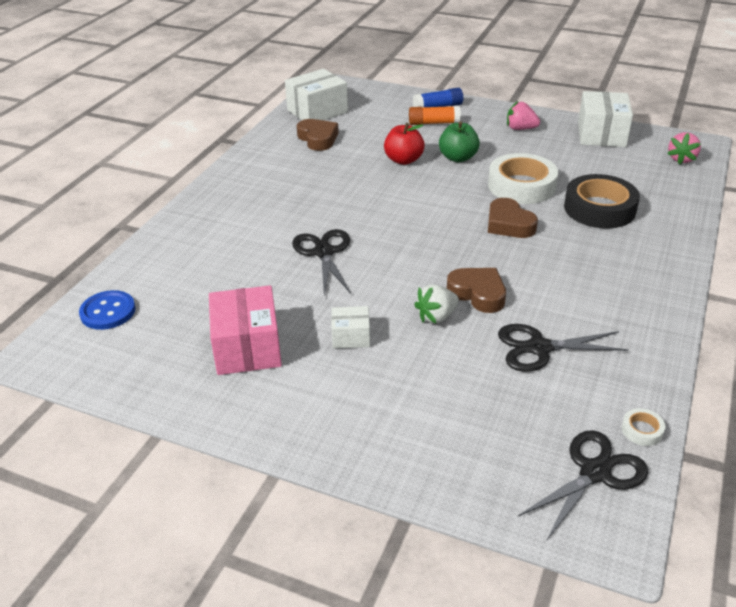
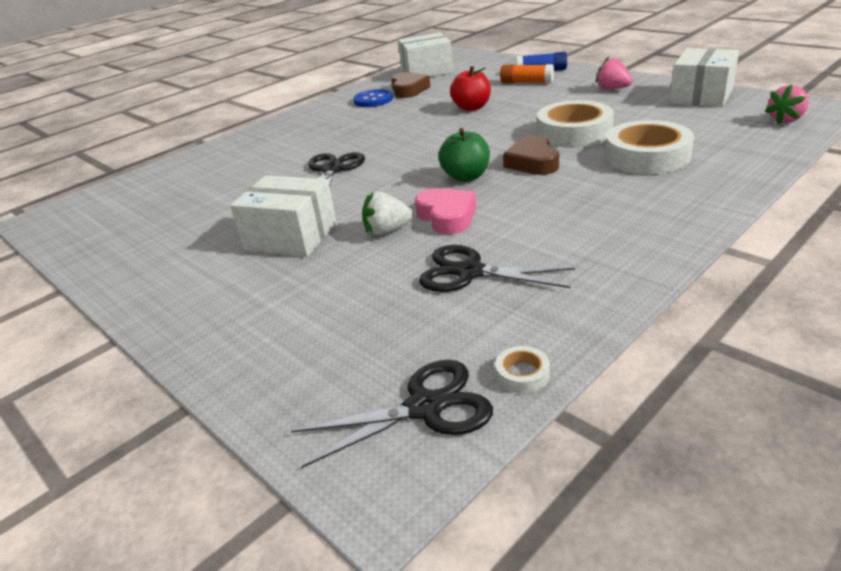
camera: 25 degrees right, 5 degrees down
(108, 312) = (121, 195): blue button -> blue button (373, 100)
(247, 347) = (196, 234): pink box -> none
(351, 337) = (291, 237): white box -> white box, size x1.86
(458, 158) = (527, 108): green apple -> green apple (466, 177)
(478, 293) = (447, 216): brown heart -> pink heart
(599, 208) = (647, 156): black tape -> white tape

